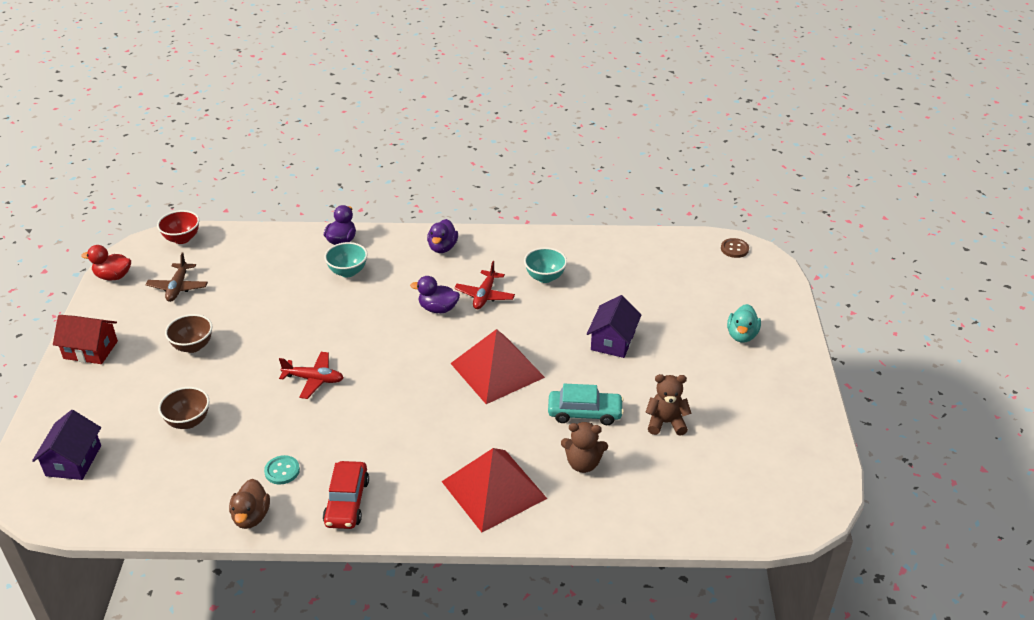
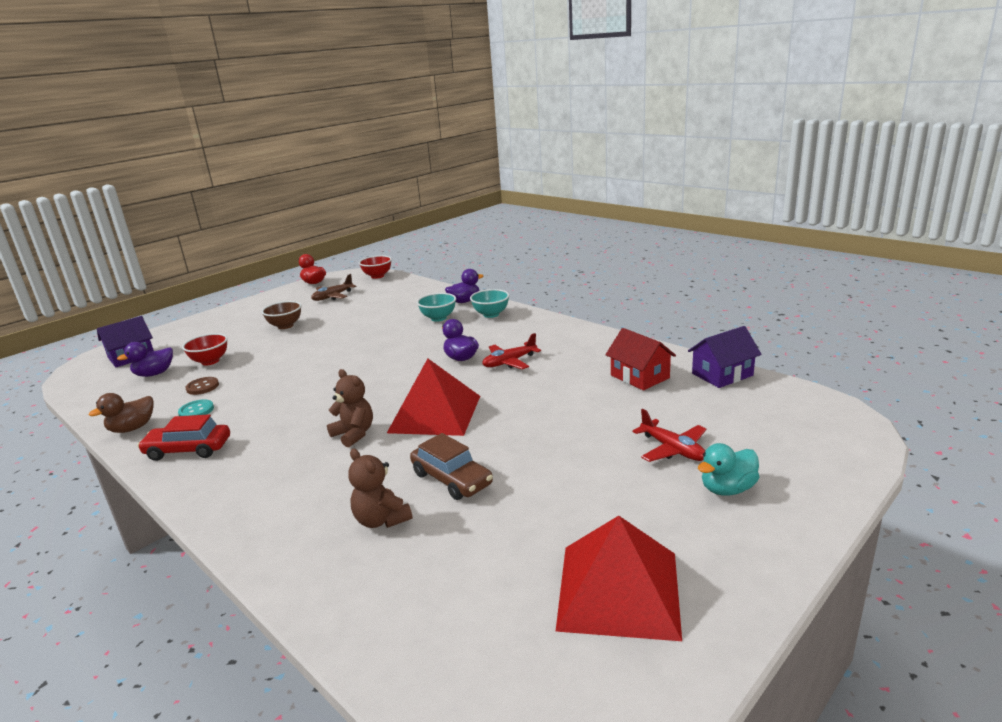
camera: 45 degrees right, 15 degrees down
(90, 350) = (240, 310): red house -> red house (640, 377)
(188, 421) = (210, 361): brown bowl -> red bowl
(314, 379) = (310, 368): red plane -> red plane (672, 449)
(347, 502) = (188, 450): red car -> red car turned 45 degrees clockwise
(442, 247) = (527, 324): purple duck -> purple duck (154, 374)
(494, 489) = (282, 498): red pyramid -> red pyramid (619, 590)
(545, 277) = (580, 367): turquoise bowl -> turquoise bowl (491, 314)
(584, 413) = (451, 479): turquoise car -> brown car
(613, 341) = (570, 434): purple house -> purple house (722, 374)
(666, 423) = (515, 528): brown teddy bear -> brown teddy bear (354, 434)
(734, 249) = (825, 410): brown button -> brown button (202, 387)

